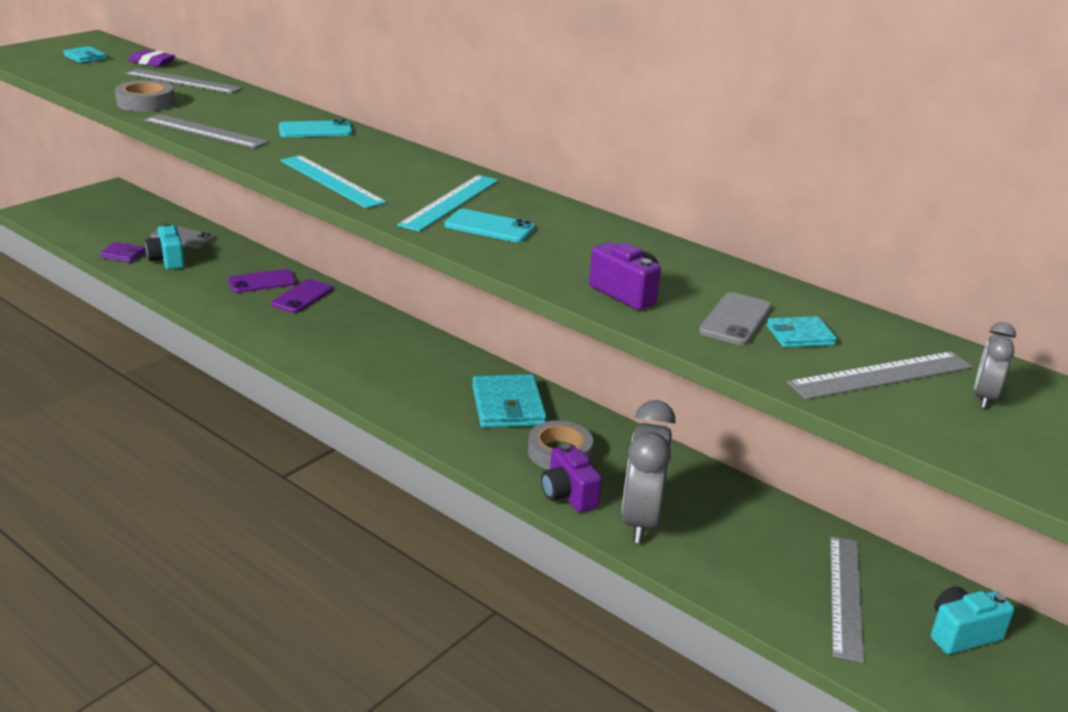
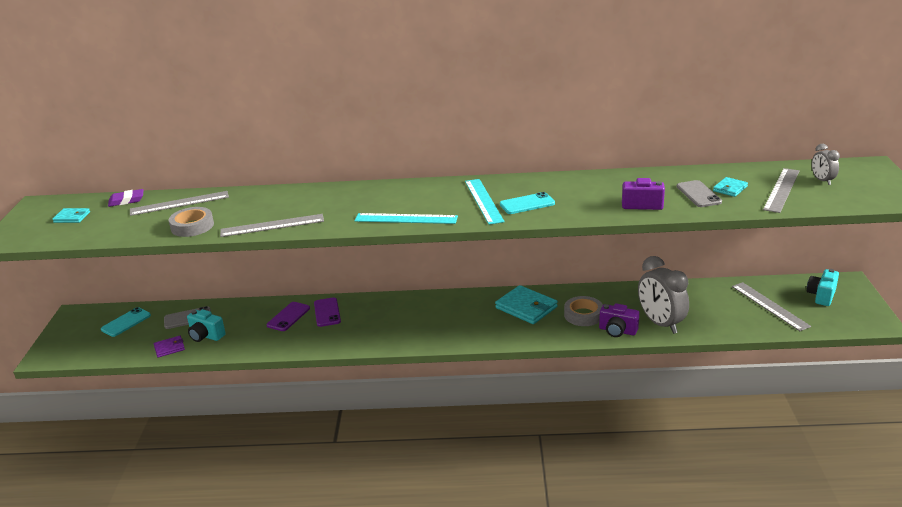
camera: 35 degrees left, 0 degrees up
(315, 130) = (330, 196): turquoise phone -> turquoise phone (126, 322)

